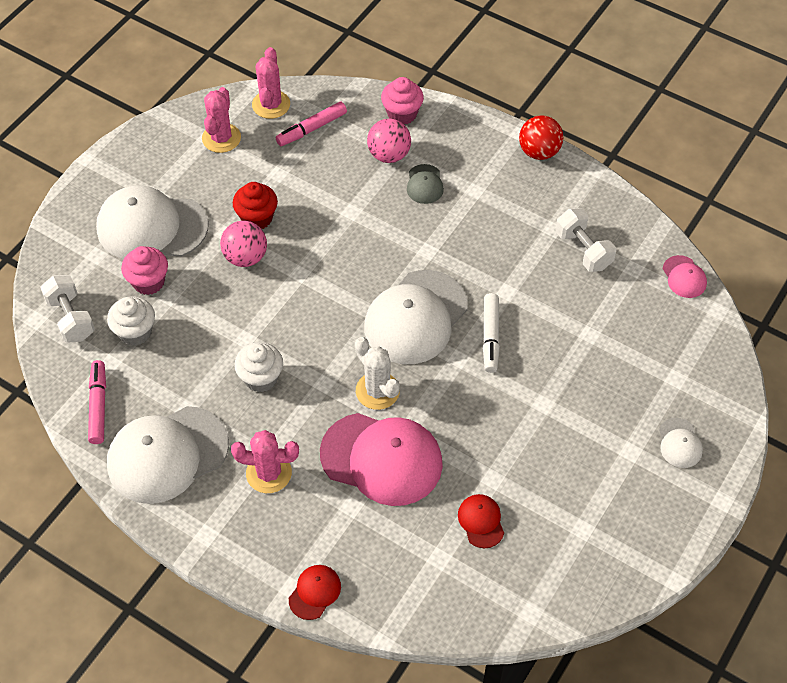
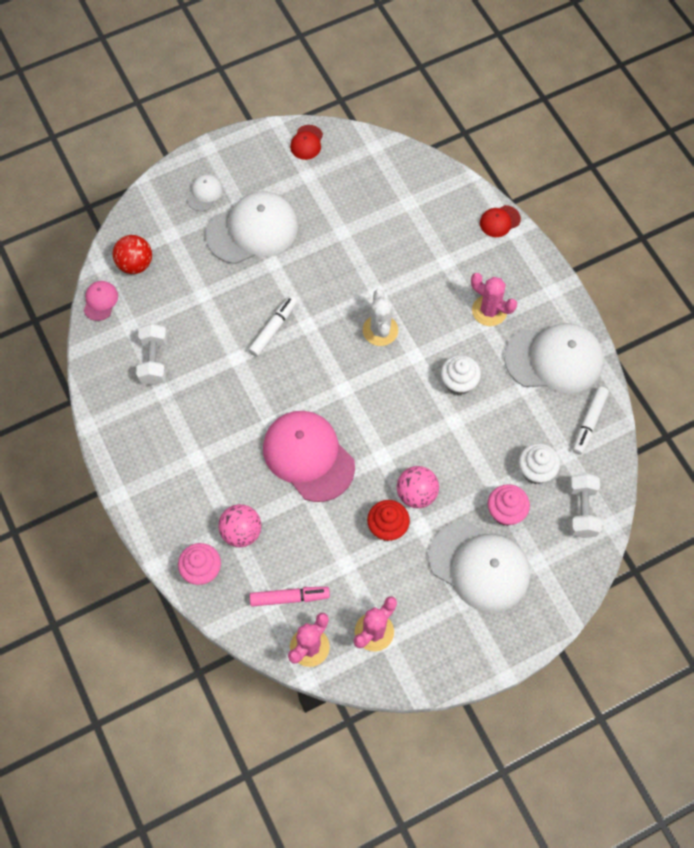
camera: 150 degrees left, 10 degrees up
(98, 406) = (589, 423): pink marker -> white marker
(382, 459) = (406, 281): pink cap -> pink cap (308, 456)
(415, 317) = (317, 372): white cap -> white cap (252, 230)
(424, 184) = (232, 486): grey cap -> none
(481, 521) = (368, 211): red cap -> red cap (307, 142)
(539, 152) = (118, 466): red ball -> red ball (135, 264)

